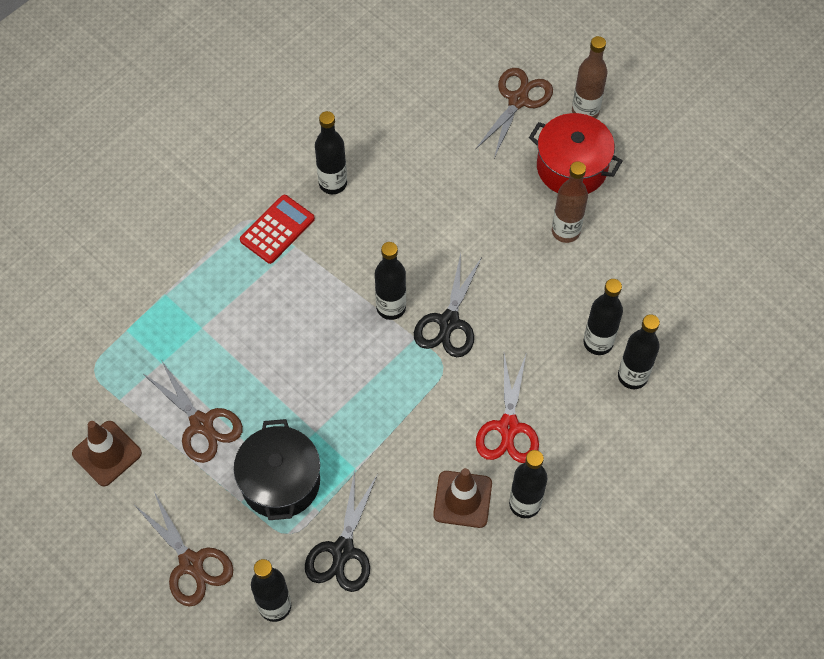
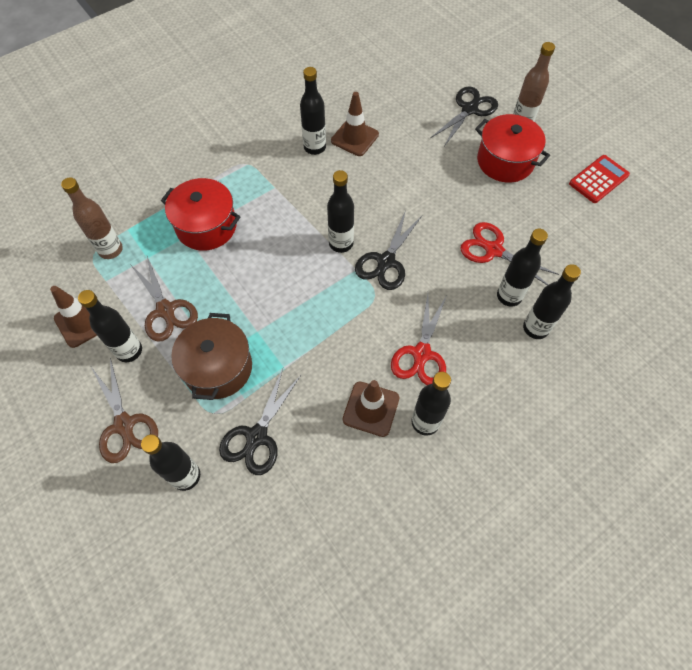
camera: 10 degrees right, 0 degrees up
(172, 479) = (129, 351): none -> black bottle
(223, 311) = (206, 226): none -> red pot
(277, 229) = (264, 174): red calculator -> red calculator (598, 179)
(280, 481) = (218, 368): black pot -> brown pot
(380, 162) = (354, 138): none -> brown traffic cone
(518, 100) = (469, 109): brown scissors -> black scissors
(565, 231) = (493, 207): brown bottle -> brown bottle (110, 250)
(573, 288) = (493, 250): none -> red scissors

